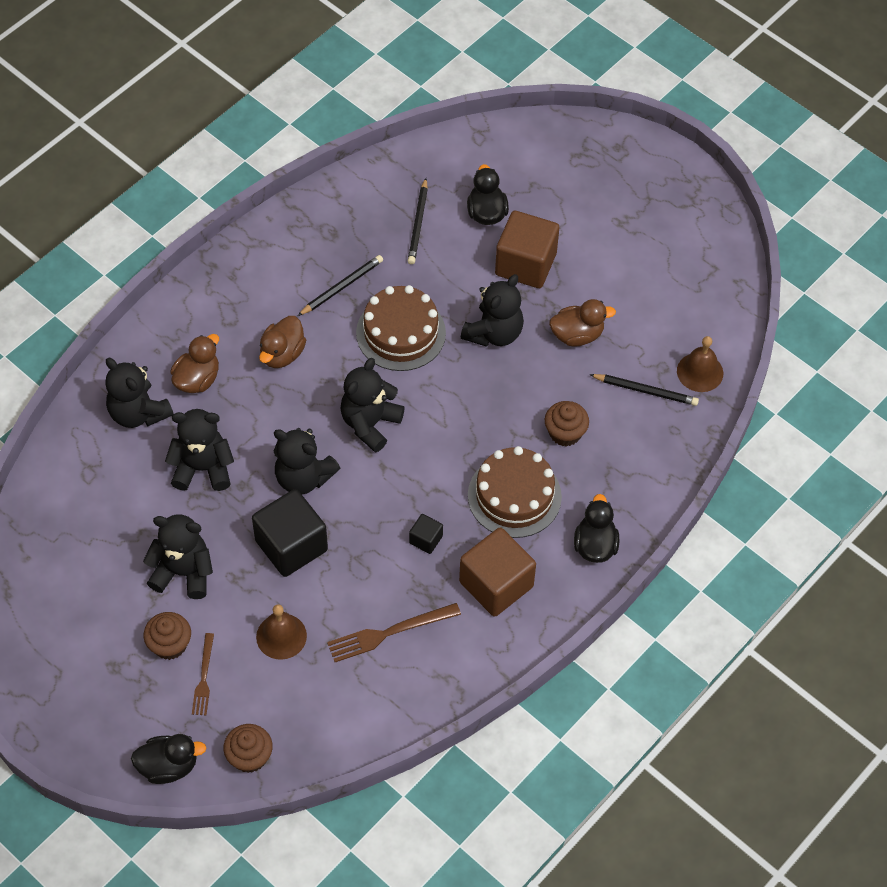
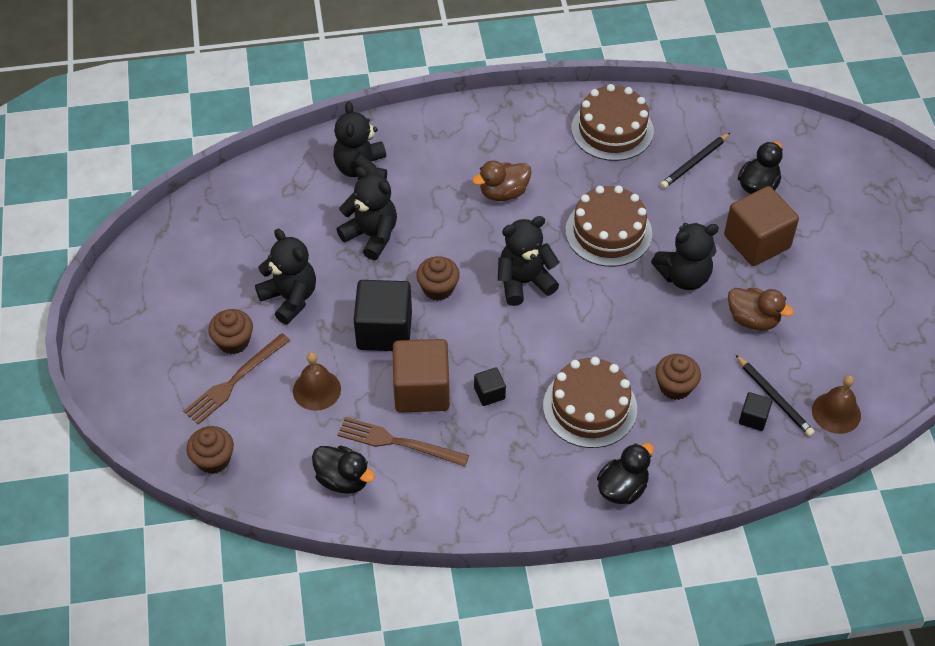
camera: 40 degrees right, 5 degrees down
(168, 766) = (152, 425): black duck -> black duck (343, 479)
(197, 379) = (425, 173): brown duck -> none
(204, 677) = (235, 381): brown fork -> brown fork, size x1.57
(303, 477) = (438, 288): black teddy bear -> brown cupcake
(324, 236) = (612, 129): none -> brown cake
(342, 287) = (592, 173): black pencil -> none
(496, 584) = (514, 463): brown cube -> brown cube (421, 390)
(644, 418) = (753, 418): none -> black cube

